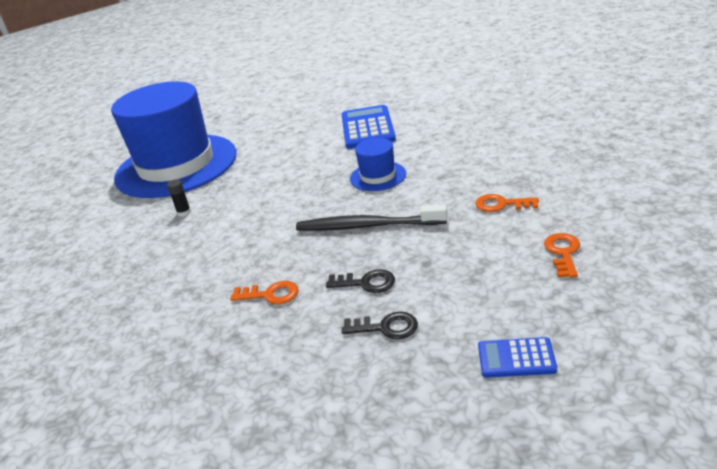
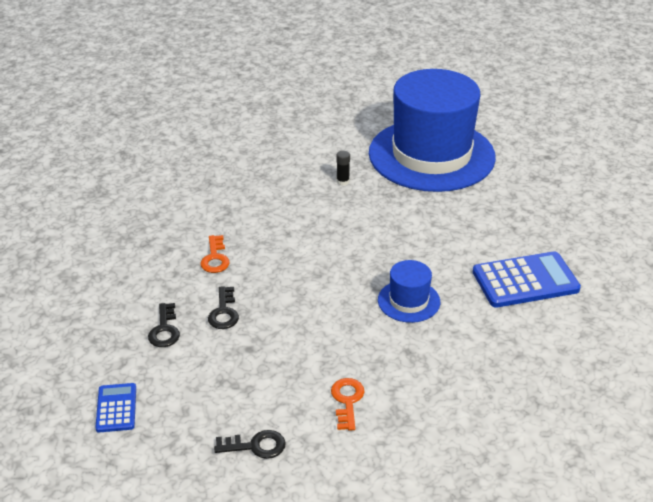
camera: 75 degrees right, 5 degrees up
(367, 226) = (312, 303): black toothbrush -> none
(563, 253) = (255, 446): orange key -> black key

